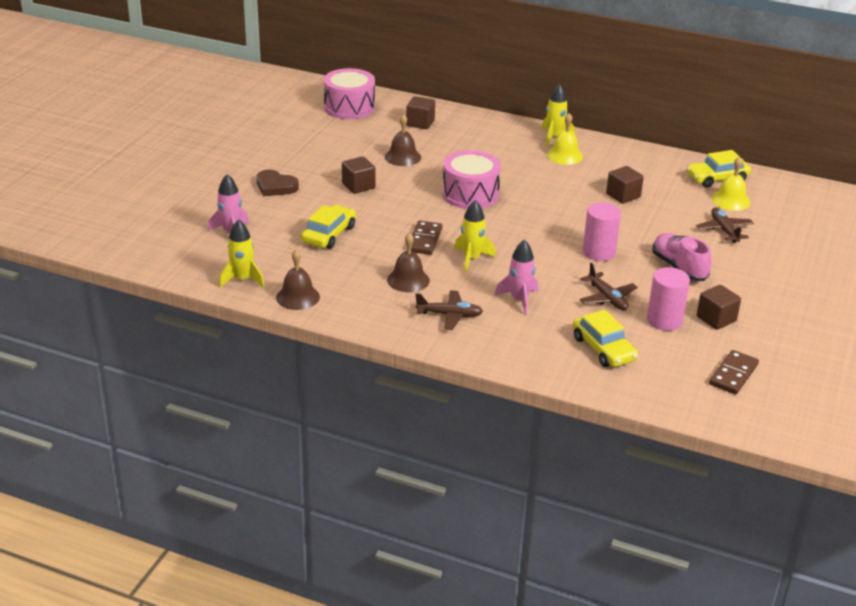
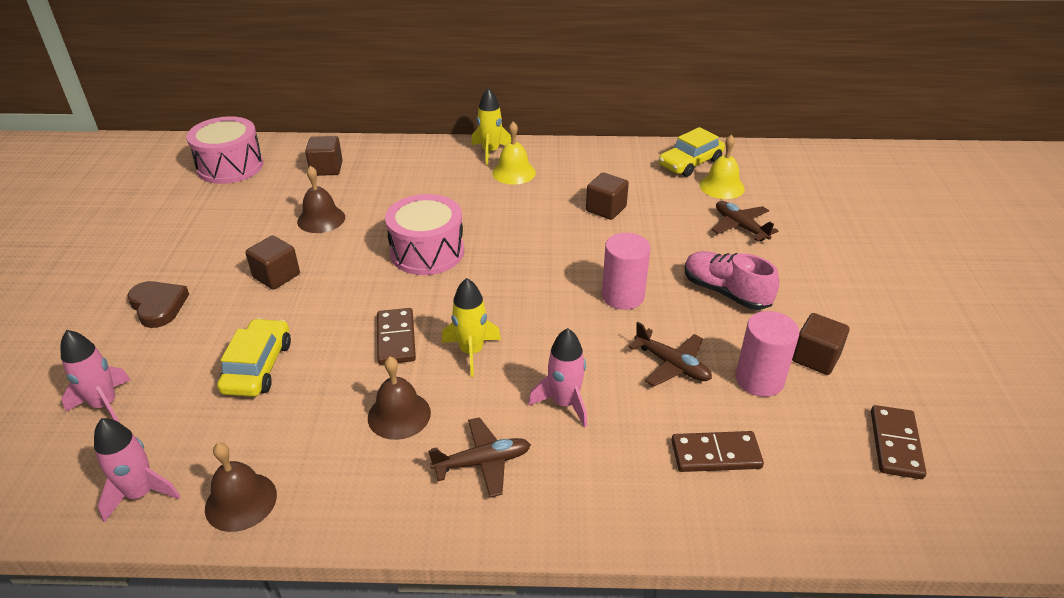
camera: 20 degrees left, 5 degrees up
(242, 279) = (141, 493): yellow rocket -> pink rocket
(275, 186) = (158, 306): brown heart -> brown heart turned 135 degrees counterclockwise
(603, 349) = (716, 454): yellow car -> brown domino

